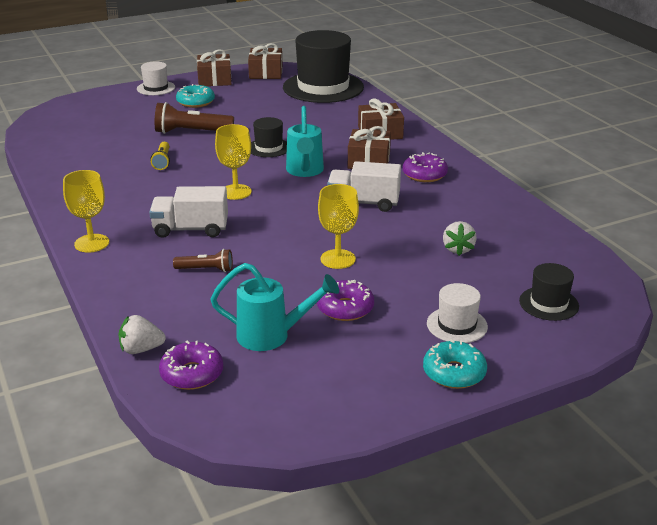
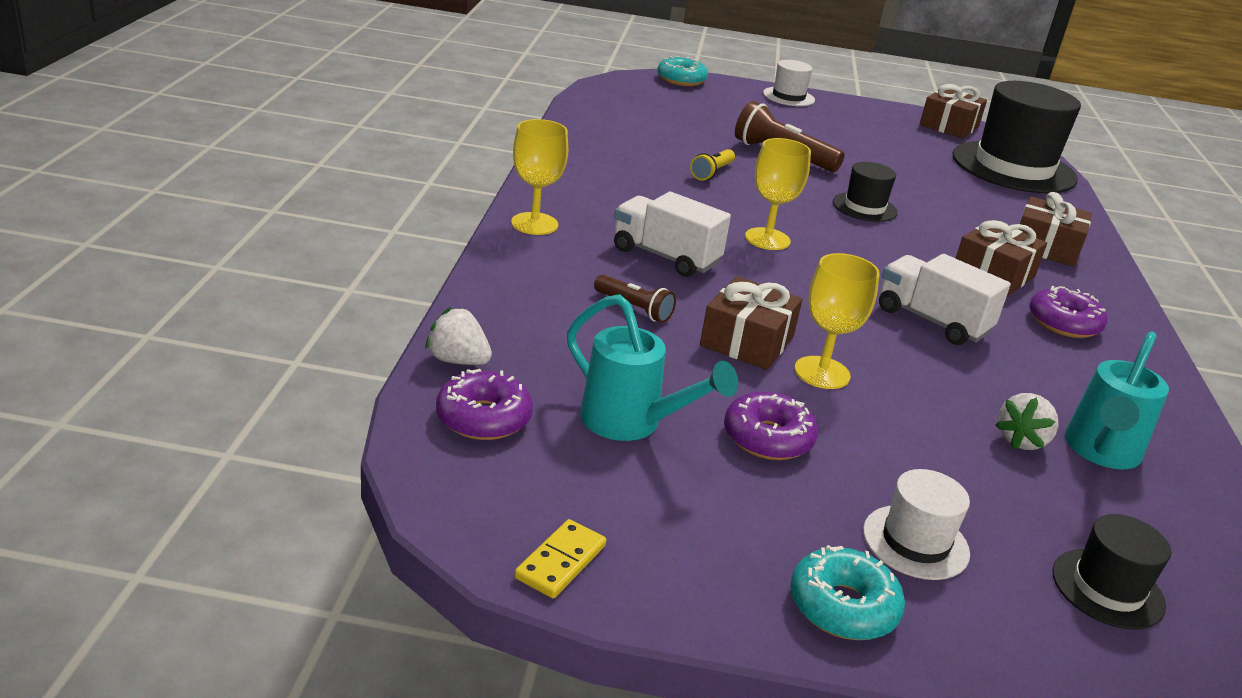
camera: 30 degrees right, 0 degrees up
(195, 102) = (822, 127): turquoise donut -> turquoise donut (681, 80)
(214, 79) = (872, 112): brown gift -> brown gift (747, 341)
(304, 171) = (885, 252): turquoise watering can -> turquoise watering can (1099, 452)
(311, 425) = (560, 562): none -> yellow domino

